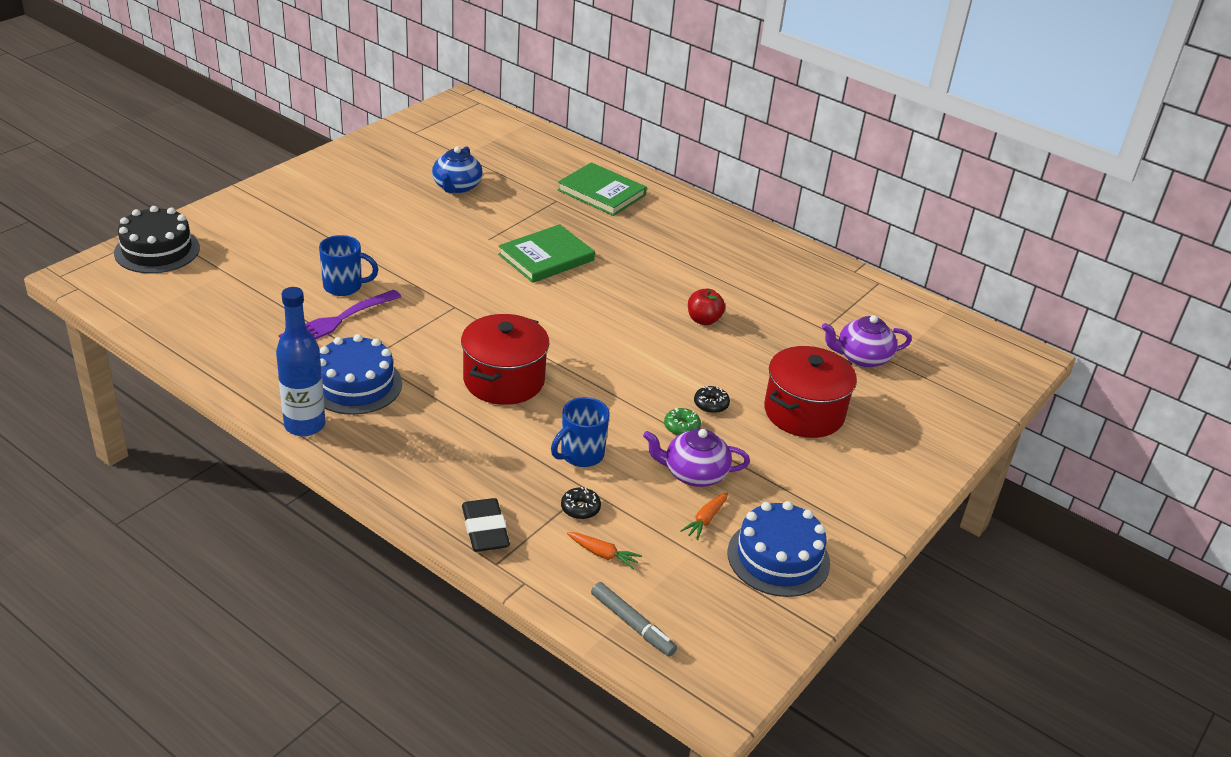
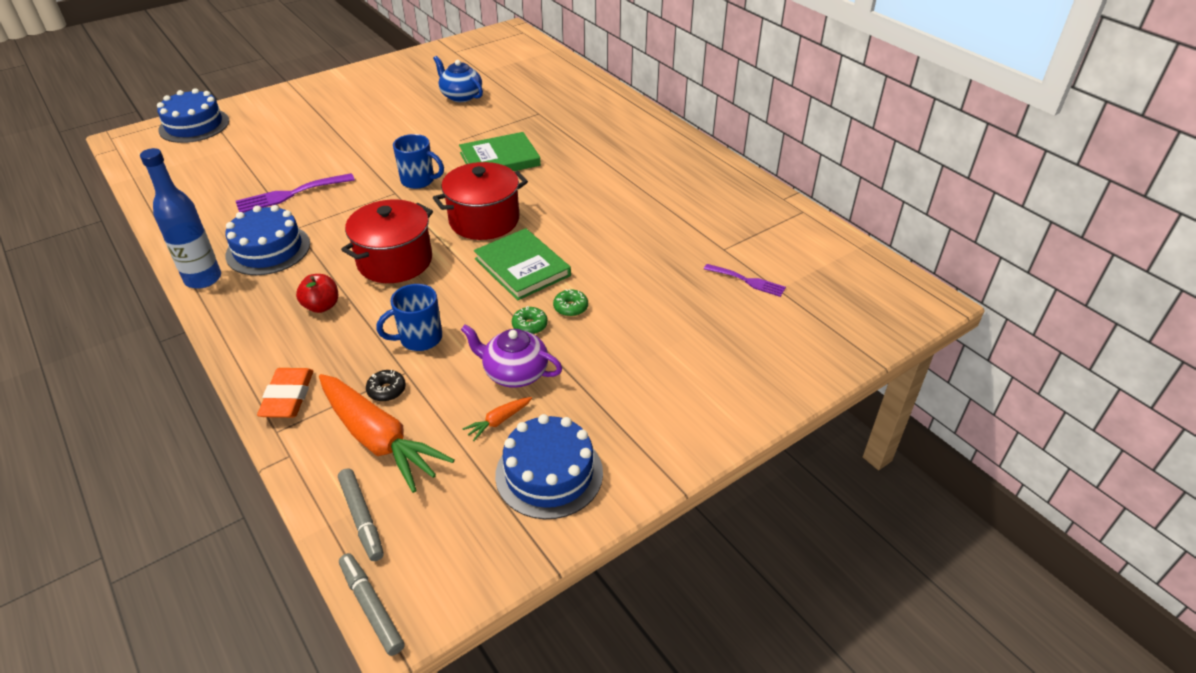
camera: 20 degrees right, 5 degrees up
(157, 250) = (194, 125): black cake -> blue cake
(344, 286) = (316, 167): blue mug -> blue mug (419, 181)
(456, 187) = (461, 96): blue teapot -> blue teapot turned 105 degrees clockwise
(485, 530) = (288, 397): black eraser -> orange eraser
(601, 193) = (582, 110): green book -> green book (522, 267)
(603, 554) = (379, 440): orange carrot -> orange carrot, size x2.41
(689, 694) = (371, 607): none -> grey marker
(703, 320) = (610, 228): red apple -> red apple (322, 306)
(711, 404) = (570, 307): black donut -> green donut
(804, 412) = (658, 327): red pot -> red pot (484, 220)
(862, 357) = (748, 281): purple teapot -> purple fork

